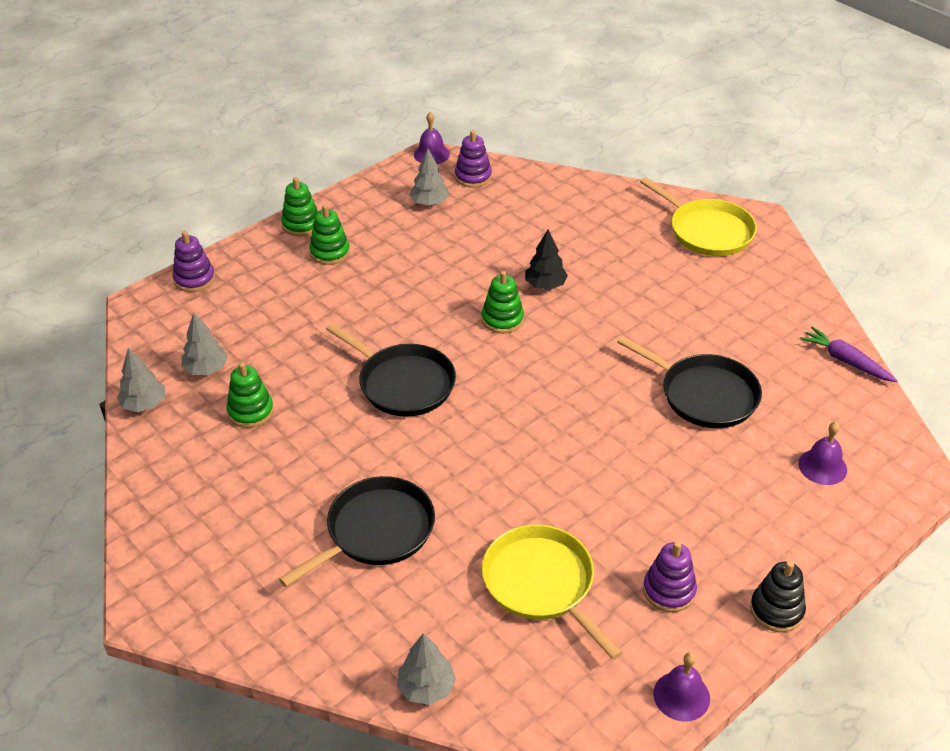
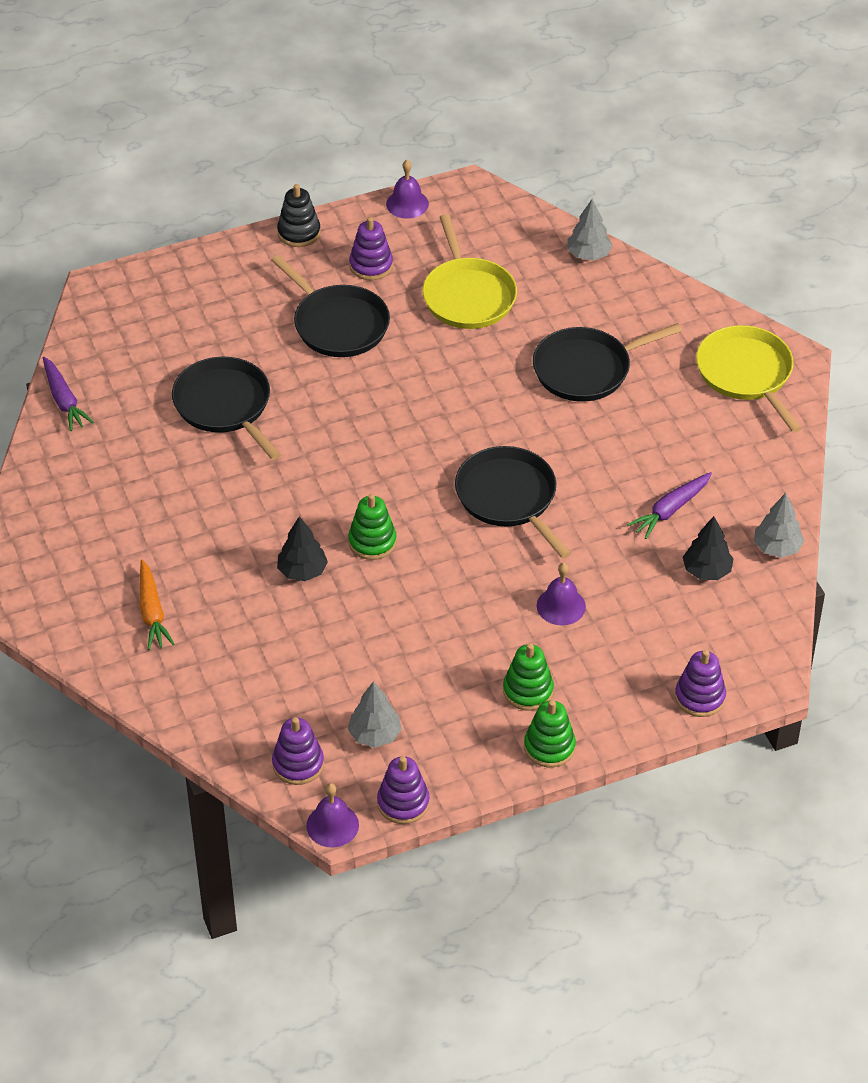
camera: 160 degrees left, 5 degrees up
(206, 369) = (706, 571): grey tree -> black tree
(250, 411) = (670, 510): green stacking toy -> purple carrot
(391, 174) = (403, 803): none -> purple stacking toy
(638, 233) = (152, 612): none -> orange carrot
(658, 507) = (337, 324): none -> black pan
(707, 231) = (71, 590): yellow pan -> yellow pan (746, 374)
(822, 466) = (173, 317): purple bell -> purple bell (561, 606)

